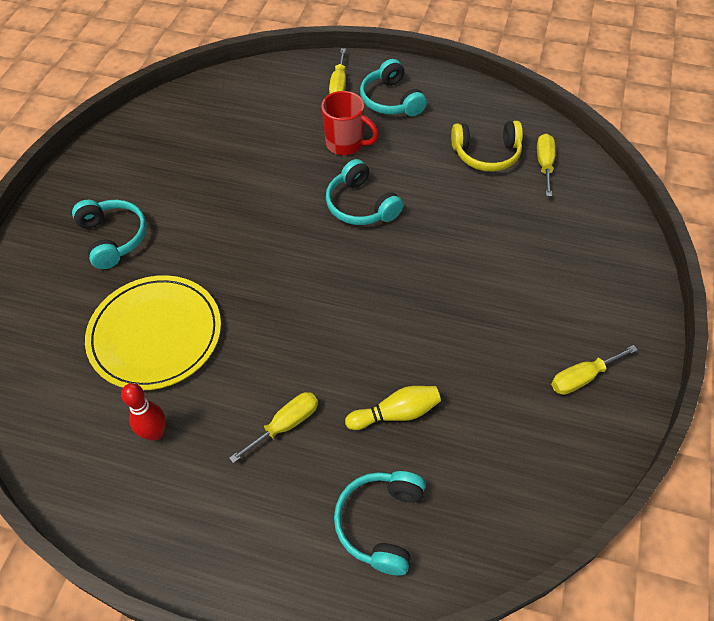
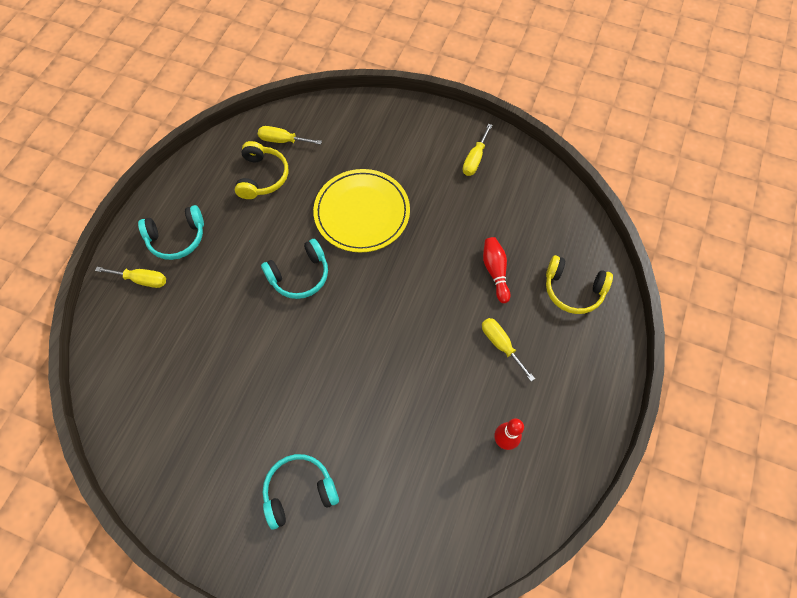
camera: 85 degrees left, 10 degrees up
(155, 334) = (413, 445): yellow plate -> yellow plate (362, 212)
(345, 144) = (224, 281): red mug -> none
(380, 523) = (573, 290): turquoise headphones -> yellow headphones
(396, 413) = (495, 272): yellow bowling pin -> red bowling pin
(582, 378) = (474, 159): yellow screwdriver -> yellow screwdriver turned 45 degrees clockwise

